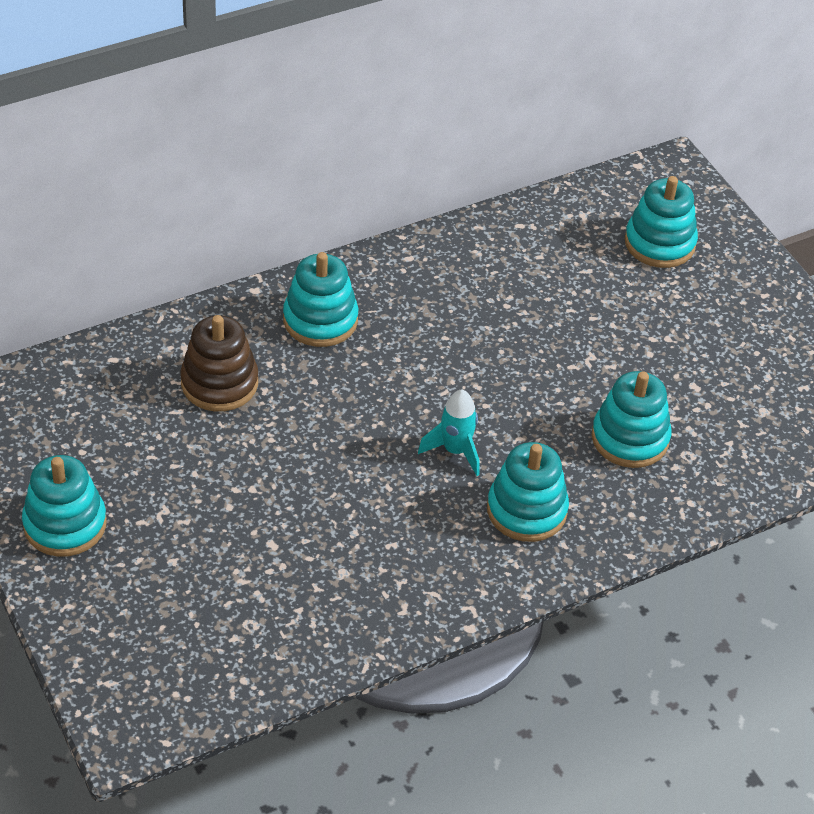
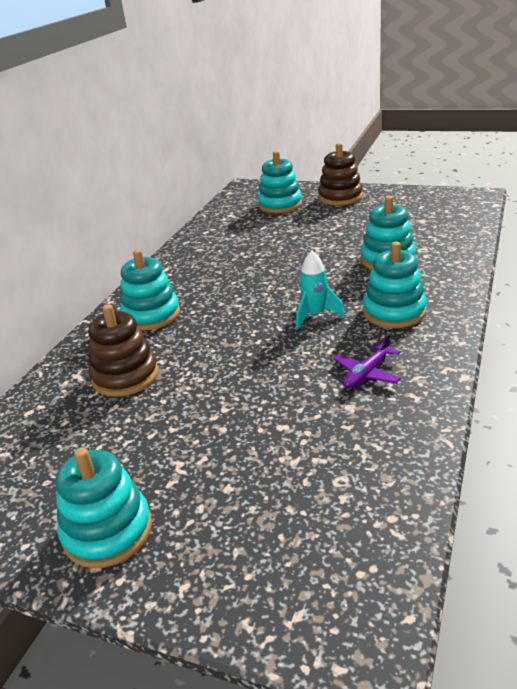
camera: 35 degrees left, 15 degrees down
(402, 554) = (367, 373): none -> purple plane
(744, 288) = (340, 197): none -> brown stacking toy

